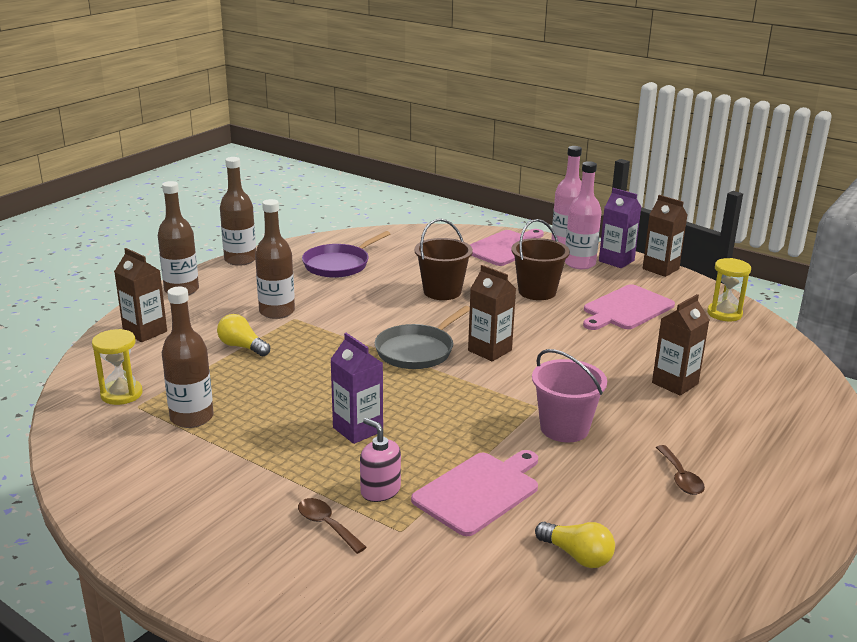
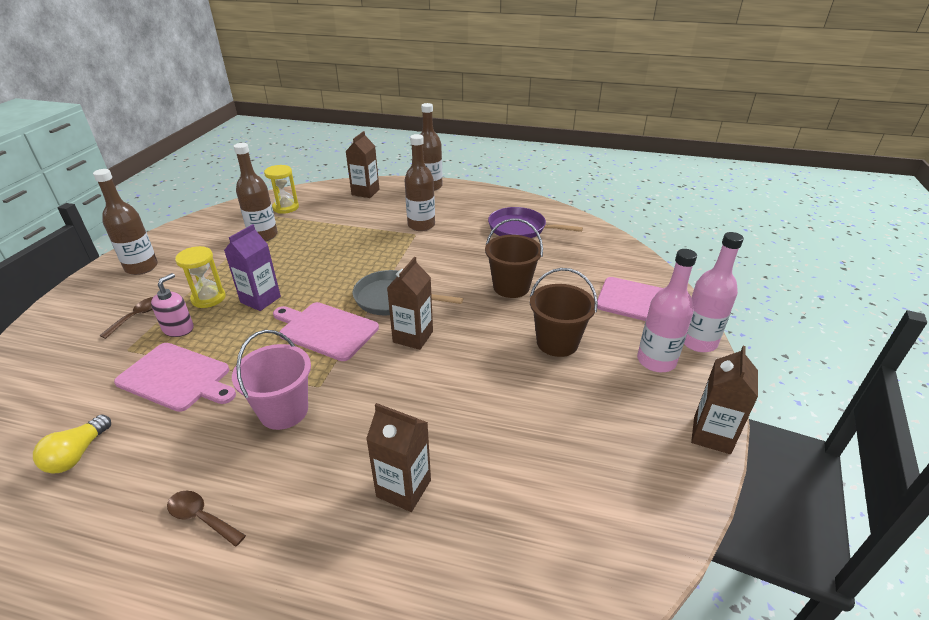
camera: 70 degrees right, 10 degrees up
(240, 260) = (493, 191): brown bottle -> brown bottle (141, 267)
(242, 347) = (362, 227): yellow light bulb -> none
(616, 261) = (695, 390): purple carton -> none
(626, 309) = (567, 418): pink cutting board -> pink cutting board (325, 330)
(680, 477) = (201, 518): brown spoon -> brown spoon turned 60 degrees clockwise
(724, 314) = (627, 523): yellow hourglass -> yellow hourglass (208, 298)

